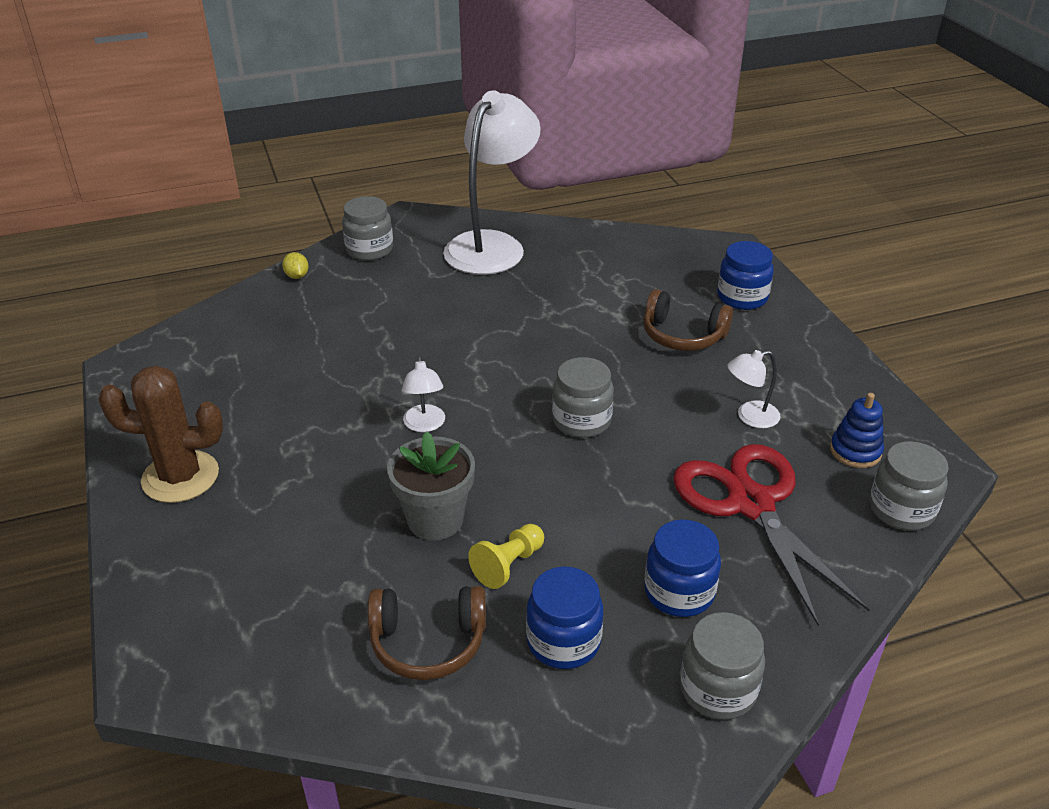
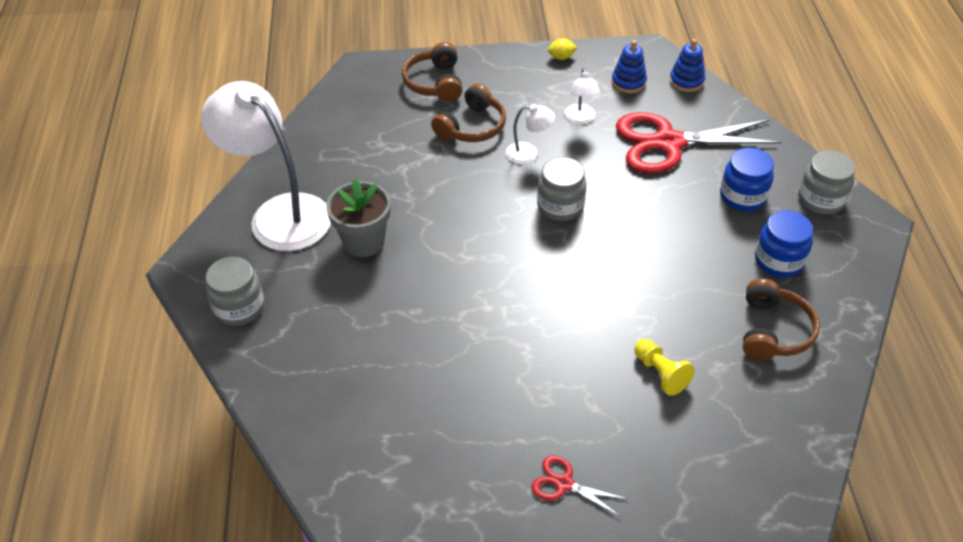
camera: 75 degrees left, 10 degrees up
(180, 477) = (564, 484): brown cactus -> red scissors
(297, 276) = (261, 373): yellow lemon -> yellow lemon (561, 57)
(425, 425) = (539, 301): white lamp -> white lamp (528, 153)
(435, 520) = (653, 310): grey flower pot -> grey flower pot (364, 241)
(508, 565) = (706, 276): yellow pawn -> yellow pawn (660, 373)
(742, 297) = (435, 82): blue jar -> brown headphones
(901, 510) = (686, 81): grey jar -> blue stacking toy

